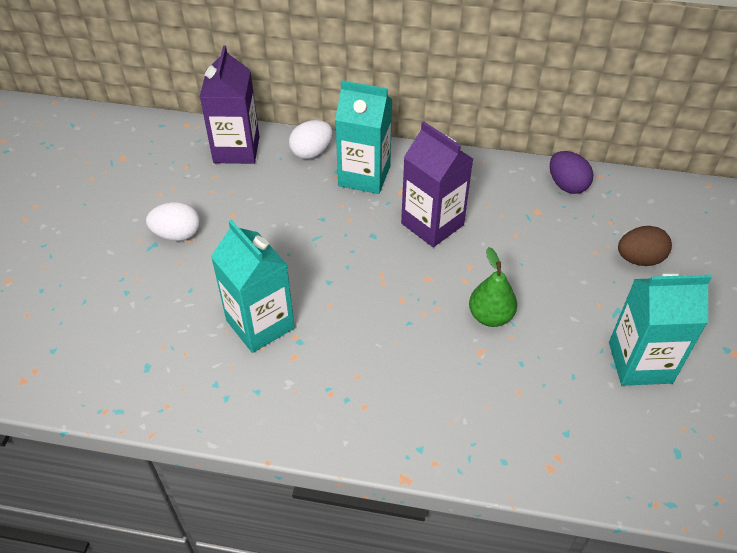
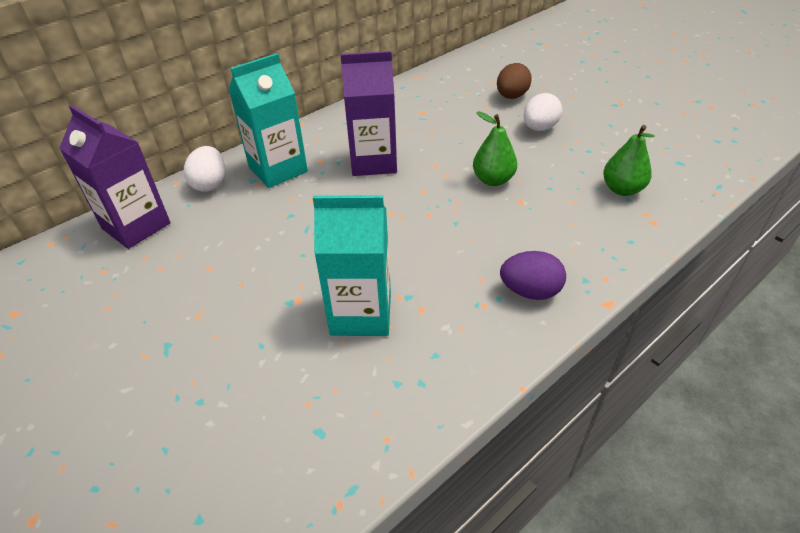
camera: 50 degrees left, 5 degrees down
(177, 235) = (179, 320): white egg -> white egg (539, 128)
(567, 185) = (415, 89): purple egg -> purple egg (530, 291)
(576, 421) = (622, 189): none -> green pear
(640, 362) = (596, 139): turquoise carton -> none

